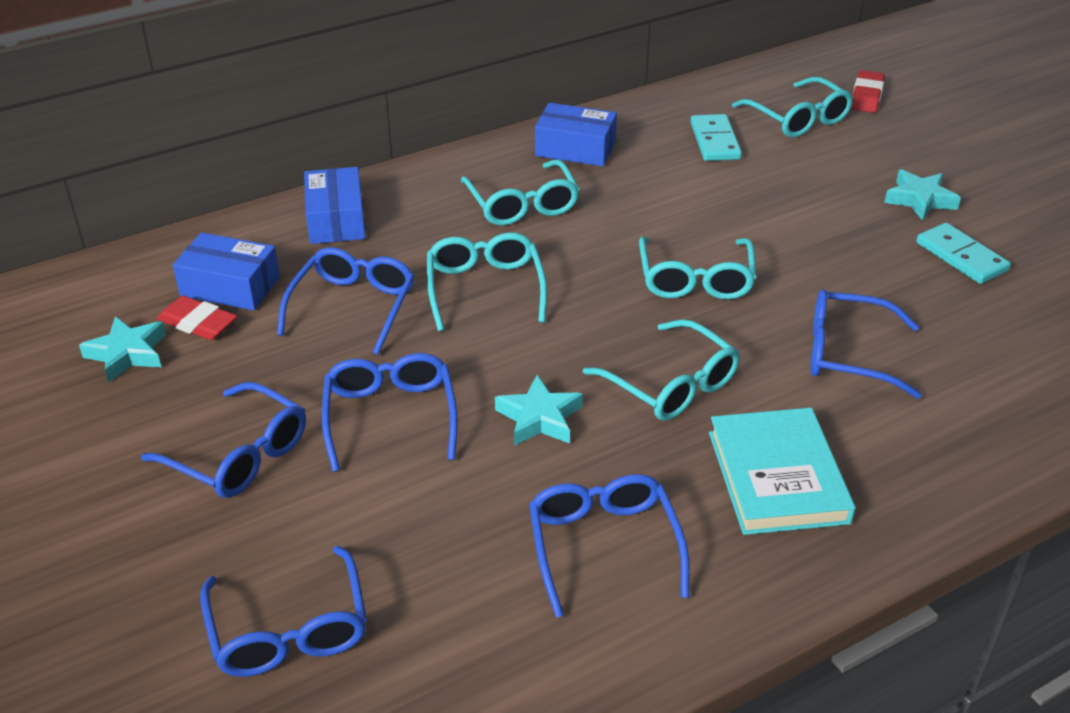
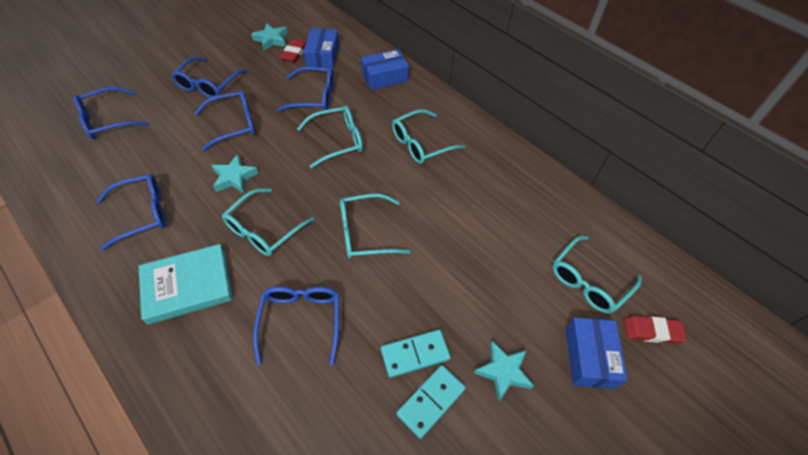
camera: 75 degrees right, 15 degrees up
(575, 149) = (491, 159): blue box -> blue box (589, 357)
(714, 141) = (532, 230): turquoise domino -> turquoise domino (415, 354)

